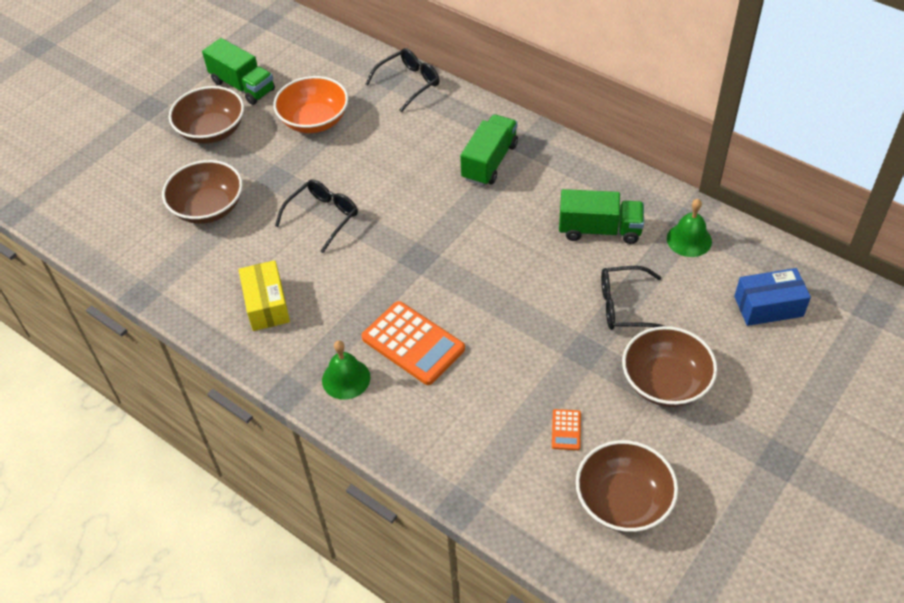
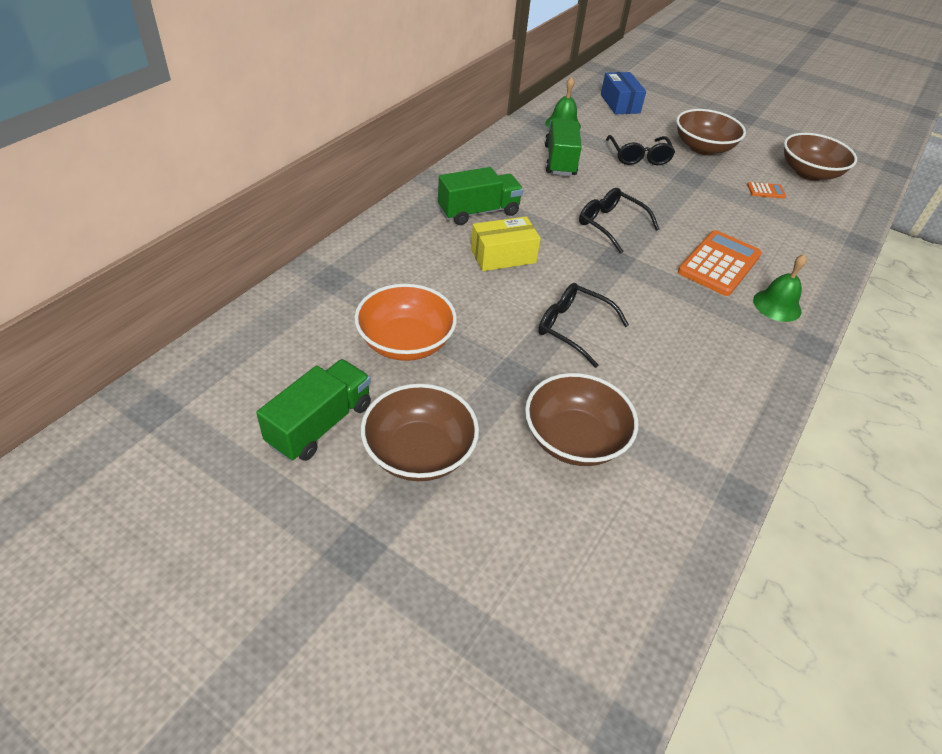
camera: 100 degrees left, 5 degrees down
(266, 304) = (711, 368): yellow box -> yellow box (503, 256)
(409, 83) = (345, 263): black glasses -> black glasses (610, 225)
(489, 162) = (478, 212): green truck -> green truck turned 135 degrees clockwise

